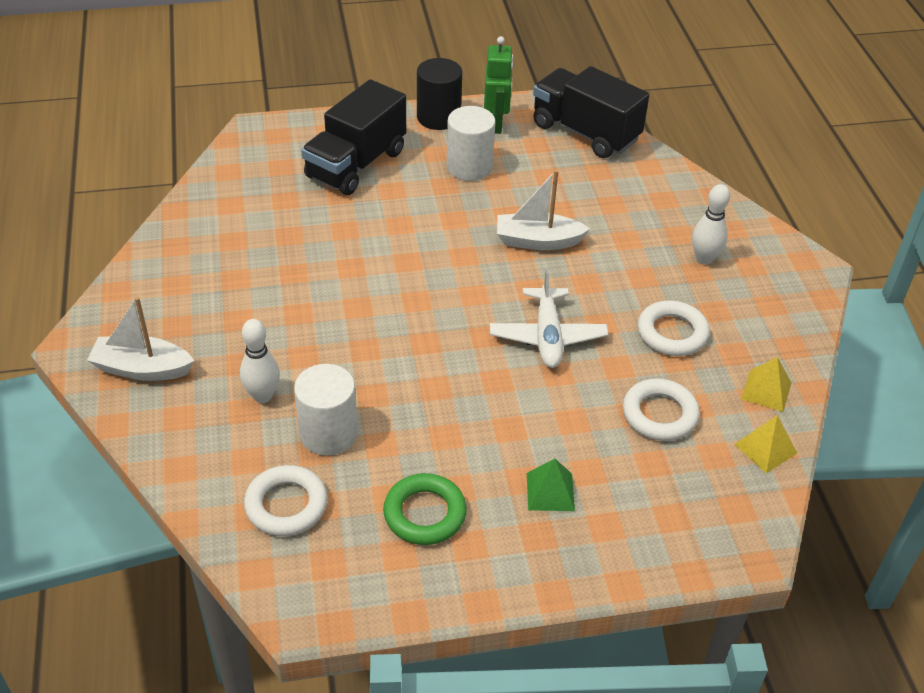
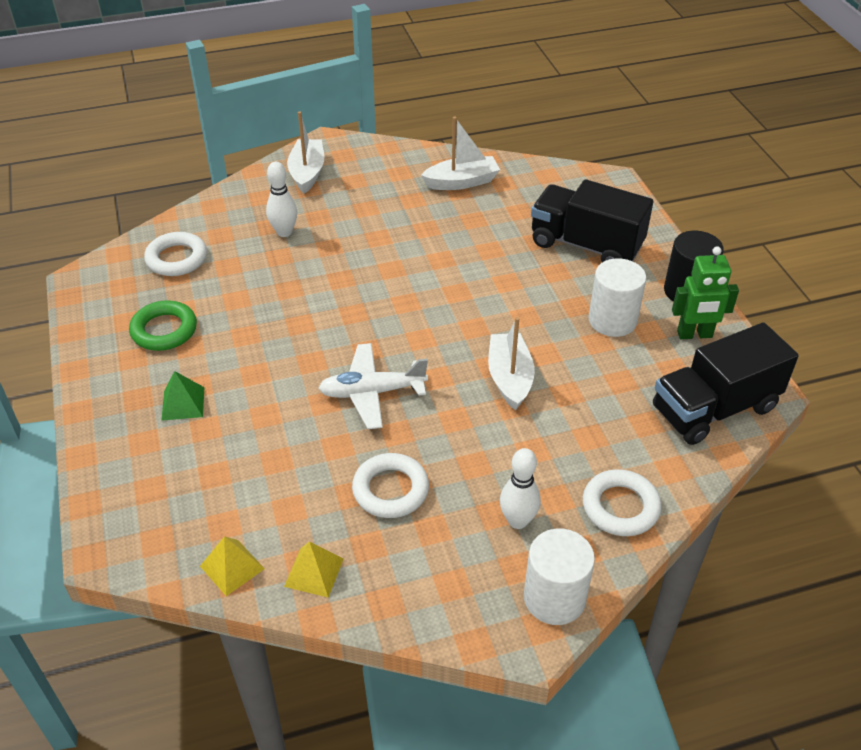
camera: 85 degrees right, 0 degrees up
(216, 236) = (461, 182): none -> white boat
(328, 433) = (246, 270): white cylinder -> white cylinder (554, 598)
(585, 132) = (714, 409): black truck -> black truck turned 150 degrees counterclockwise
(659, 414) = (275, 479): white ring -> white ring (620, 507)

